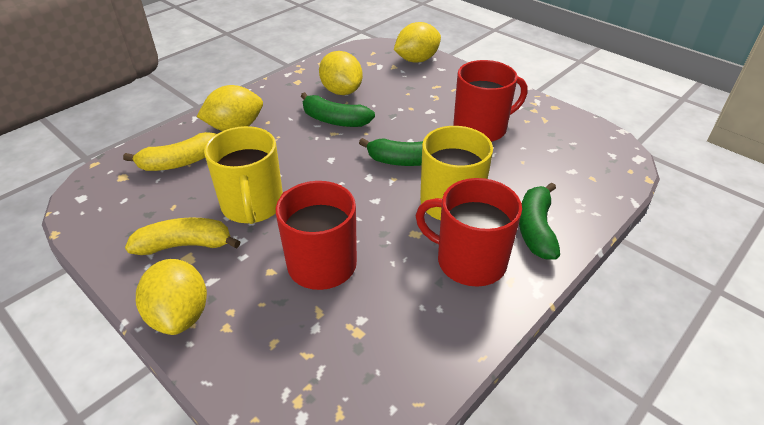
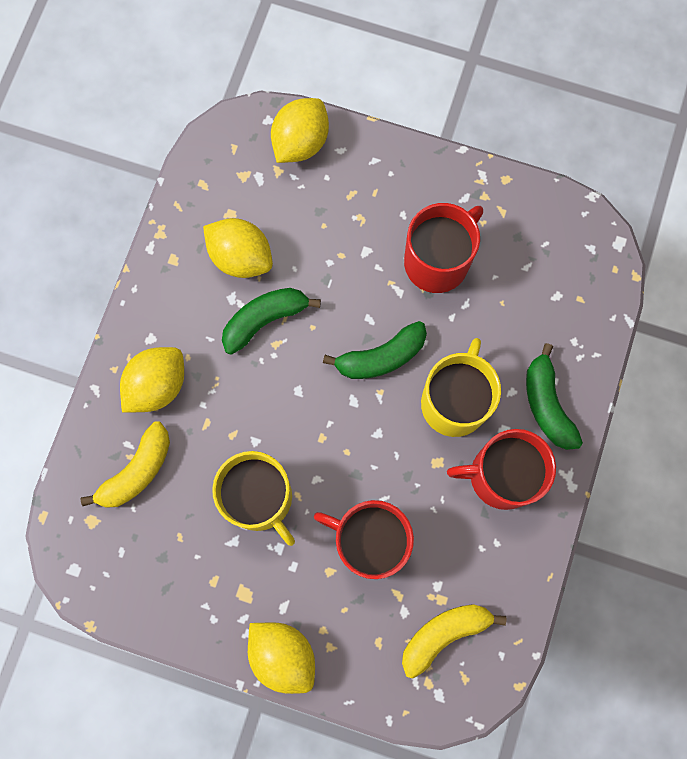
camera: 25 degrees left, 35 degrees up
(185, 245) = (230, 579): yellow banana -> yellow banana (444, 634)
(335, 120) = (265, 320): green banana -> green banana turned 150 degrees clockwise

